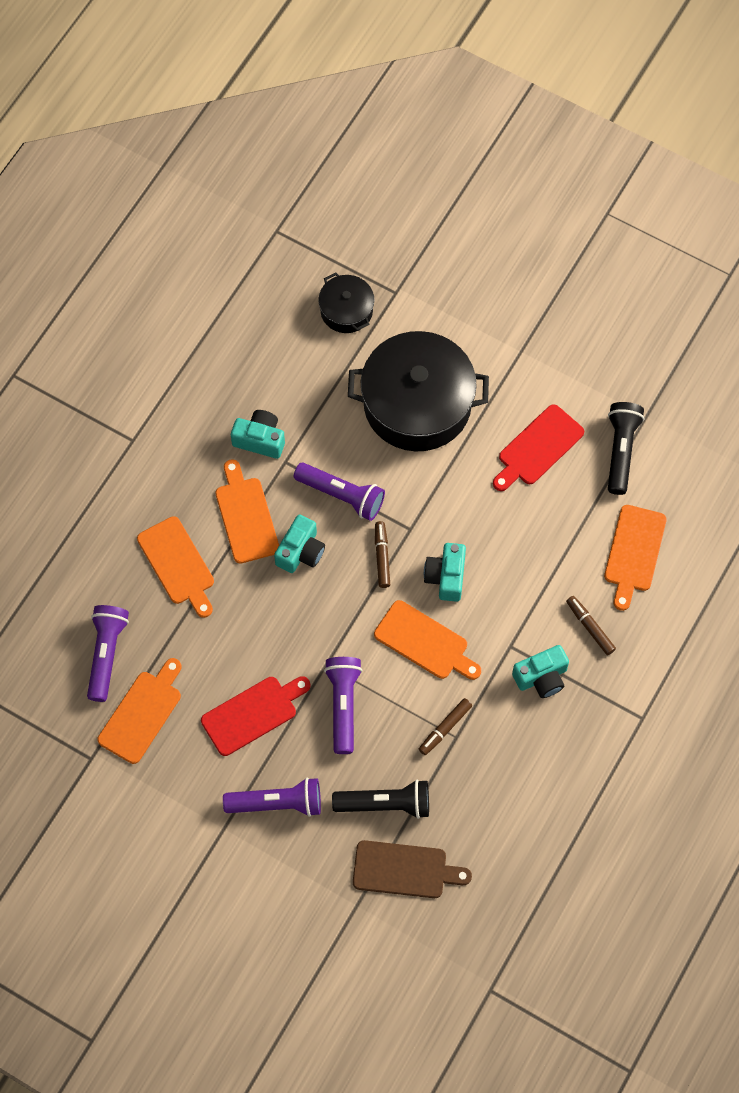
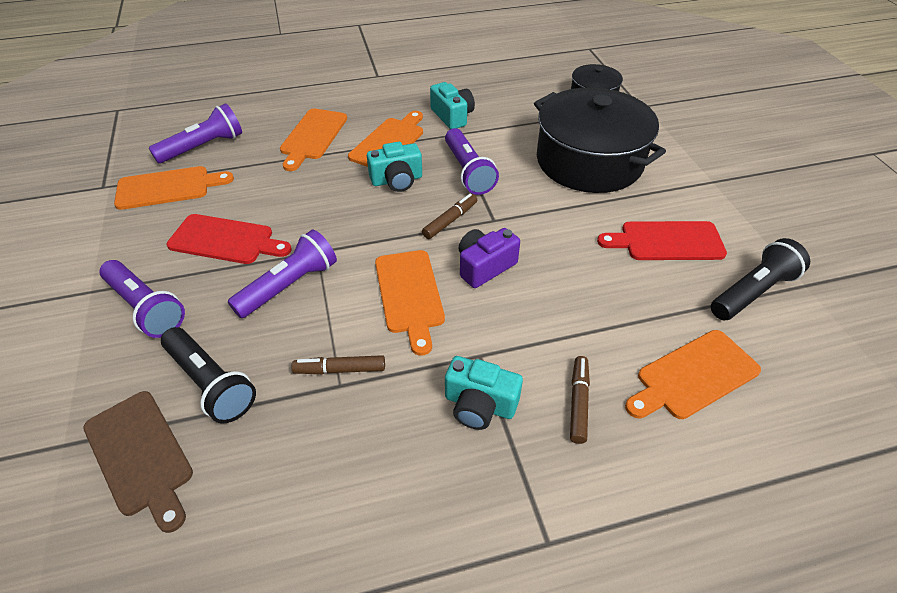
camera: 45 degrees right, 20 degrees down
(446, 577) = (484, 266): turquoise camera -> purple camera

